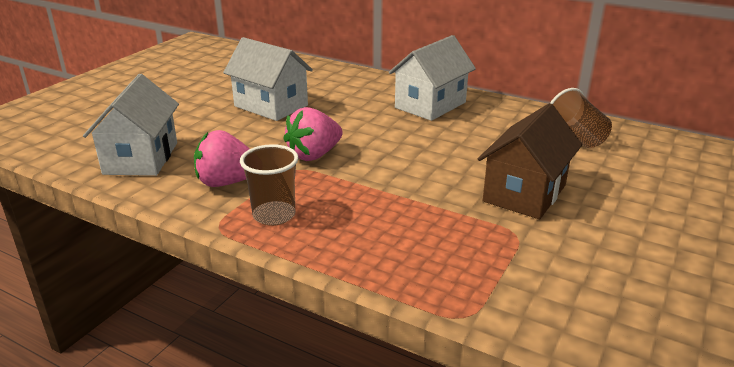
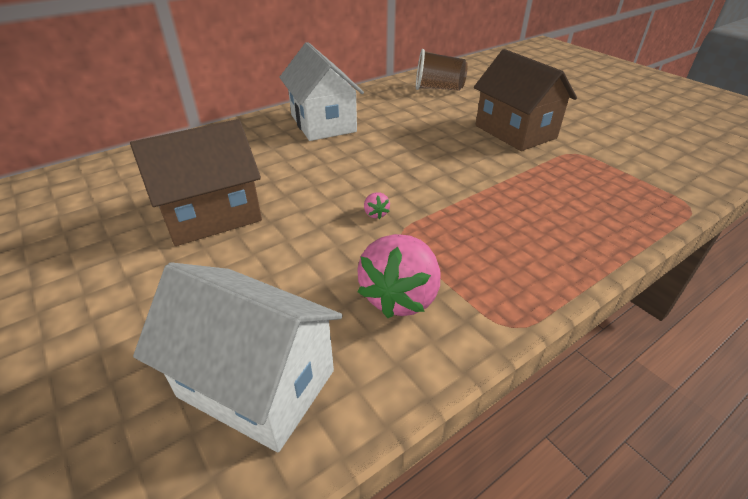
camera: 65 degrees left, 10 degrees up
(271, 106) = (212, 215): white house -> brown house
(274, 215) = (500, 273): brown cup -> none
(314, 155) = (376, 214): pink strawberry -> pink strawberry, size x0.41

